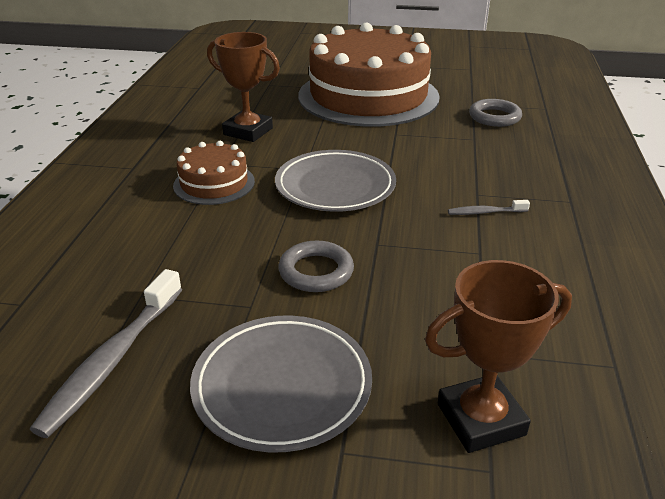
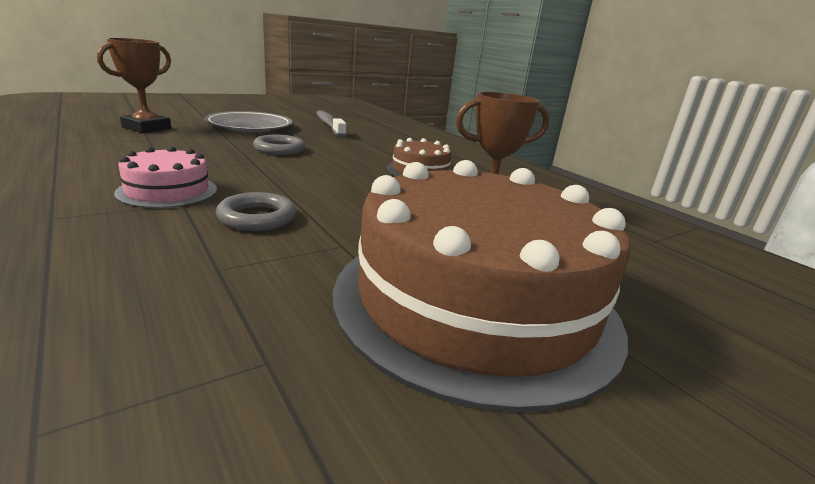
camera: 135 degrees right, 10 degrees down
(335, 186) = (330, 184): grey plate -> none
(485, 212) = (167, 191): grey toothbrush -> pink cake
(494, 117) = (195, 334): grey ring -> grey ring (257, 217)

